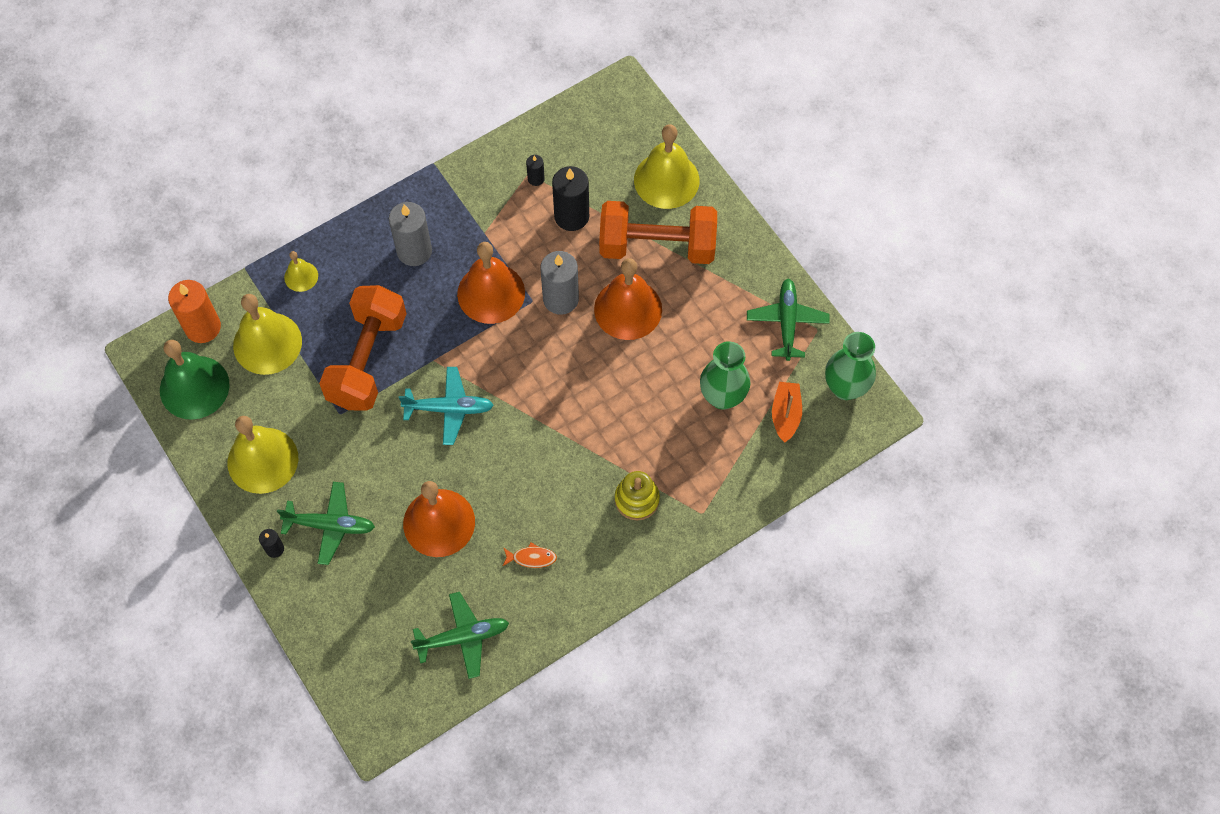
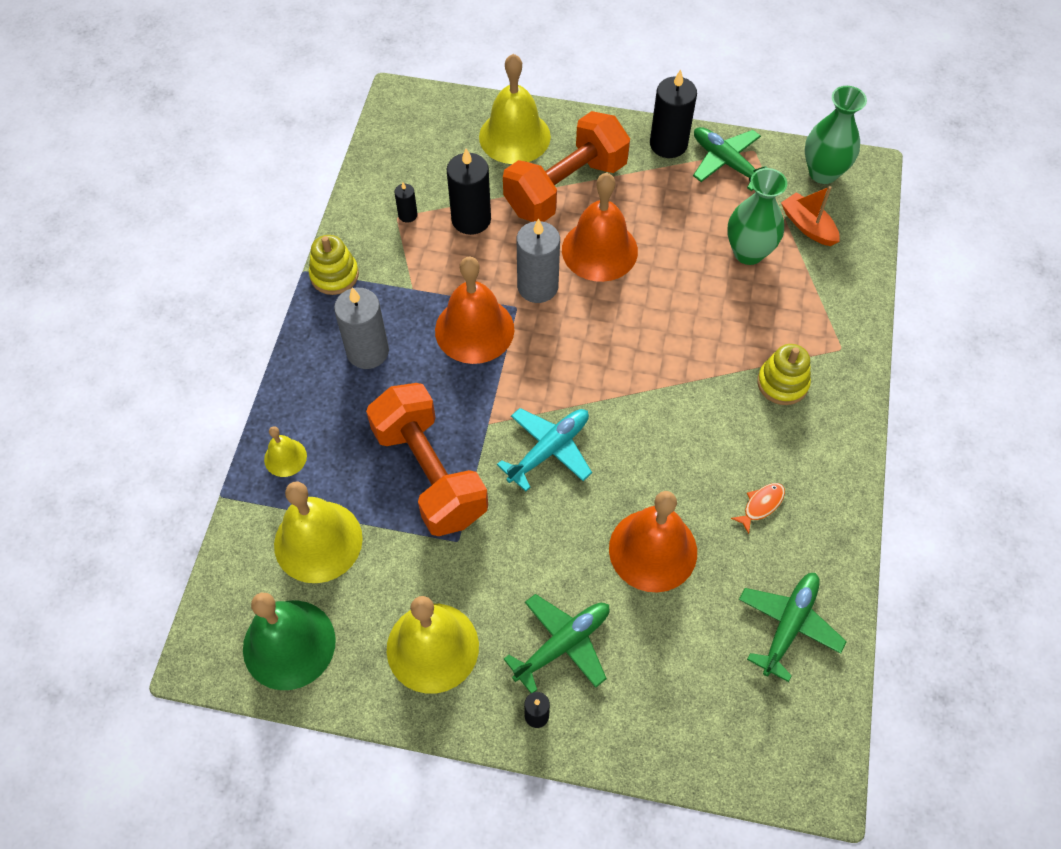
camera: 45 degrees left, 5 degrees down
(203, 327) = (236, 583): orange candle -> none
(448, 182) = (334, 275): none -> yellow stacking toy
(763, 274) = (668, 144): none -> black candle

